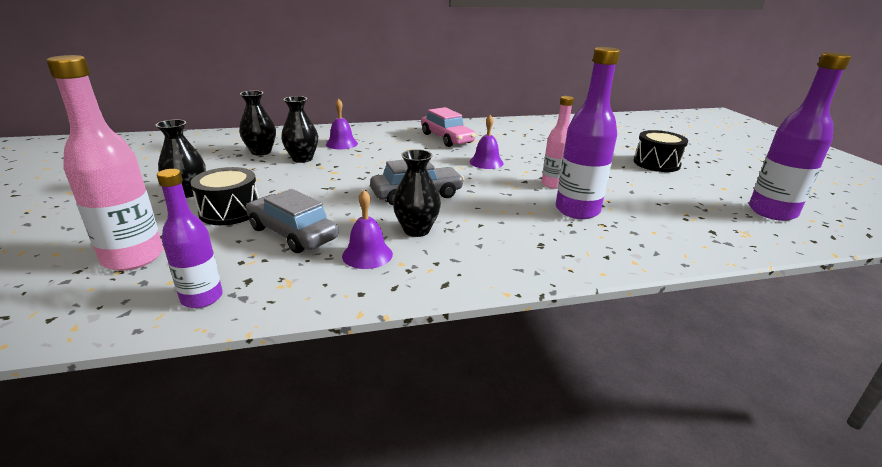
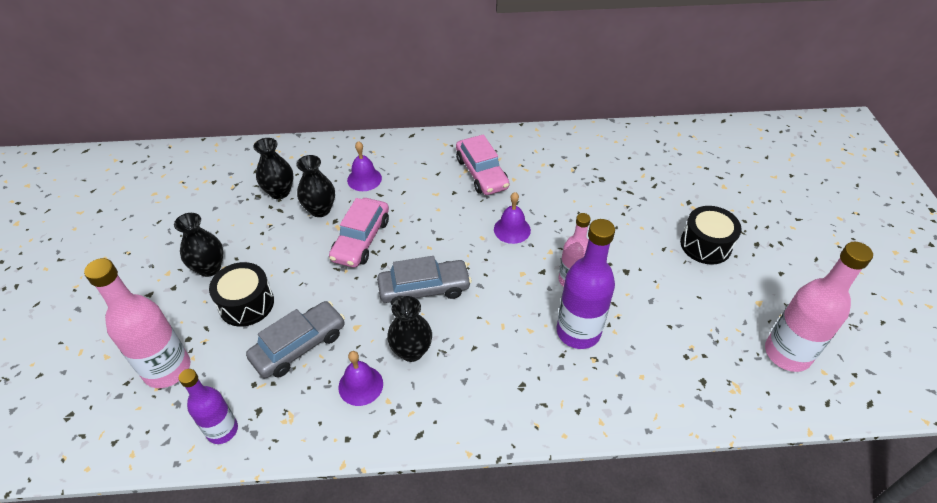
camera: 10 degrees right, 20 degrees up
(292, 233) = (299, 346): grey car -> grey car turned 90 degrees clockwise
(346, 172) = (361, 240): none -> pink car
(772, 212) = (787, 353): purple bottle -> pink bottle

